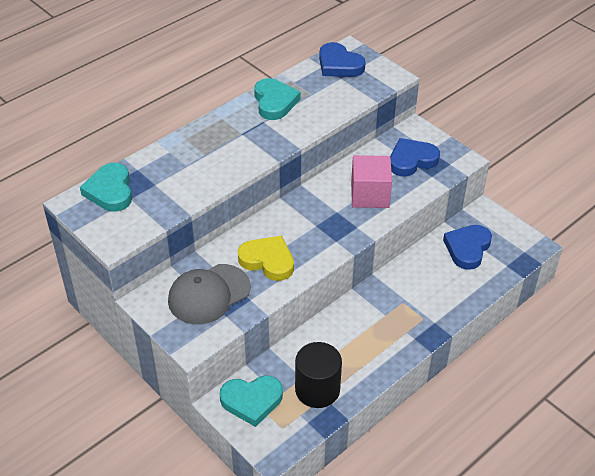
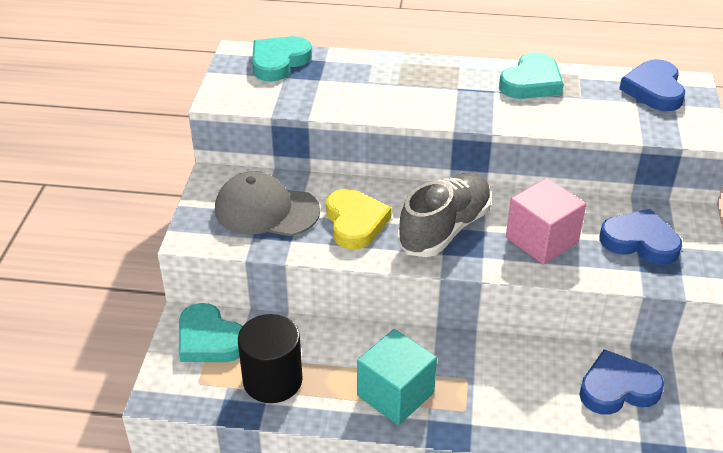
camera: 50 degrees right, 5 degrees down
(317, 226) = (445, 229): none -> grey shoe
(383, 340) = (395, 394): none -> turquoise cube

